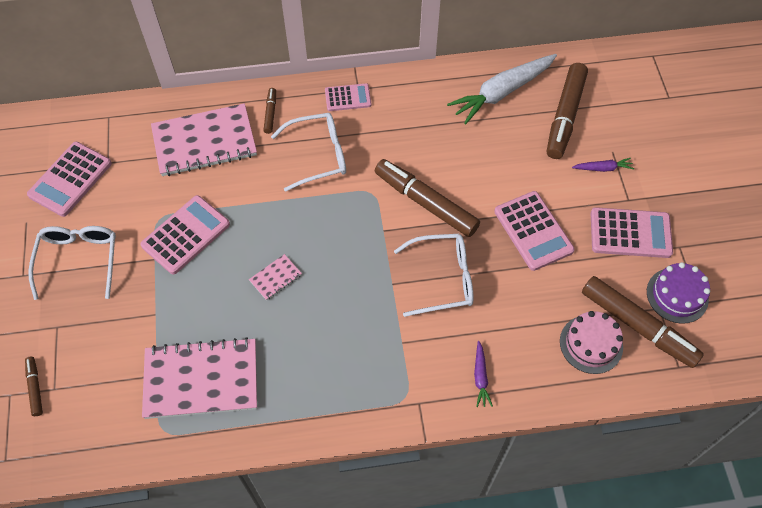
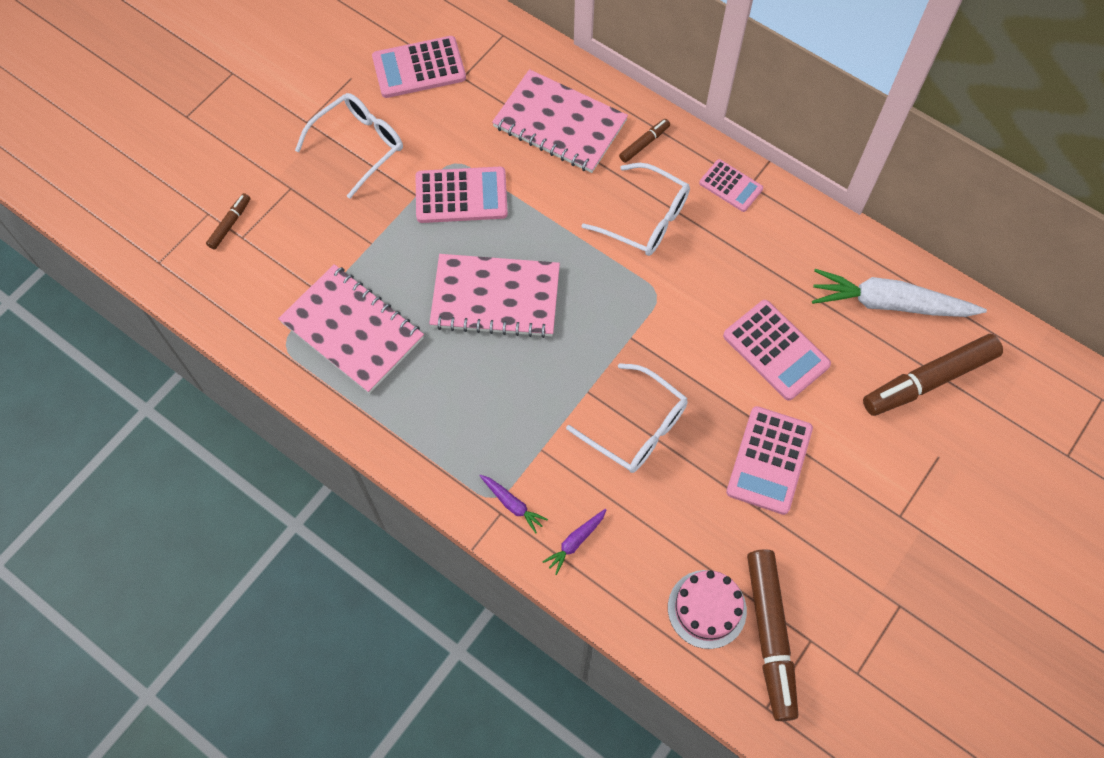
camera: 45 degrees right, 5 degrees up
(275, 278) = (495, 298): pink notebook -> pink notebook, size x2.34
(425, 203) = (696, 346): brown marker -> none
(603, 168) = (909, 464): purple carrot -> purple carrot (512, 504)
(630, 233) = (863, 548): pink calculator -> pink calculator (776, 350)
(677, 295) = (842, 646): purple cake -> none

